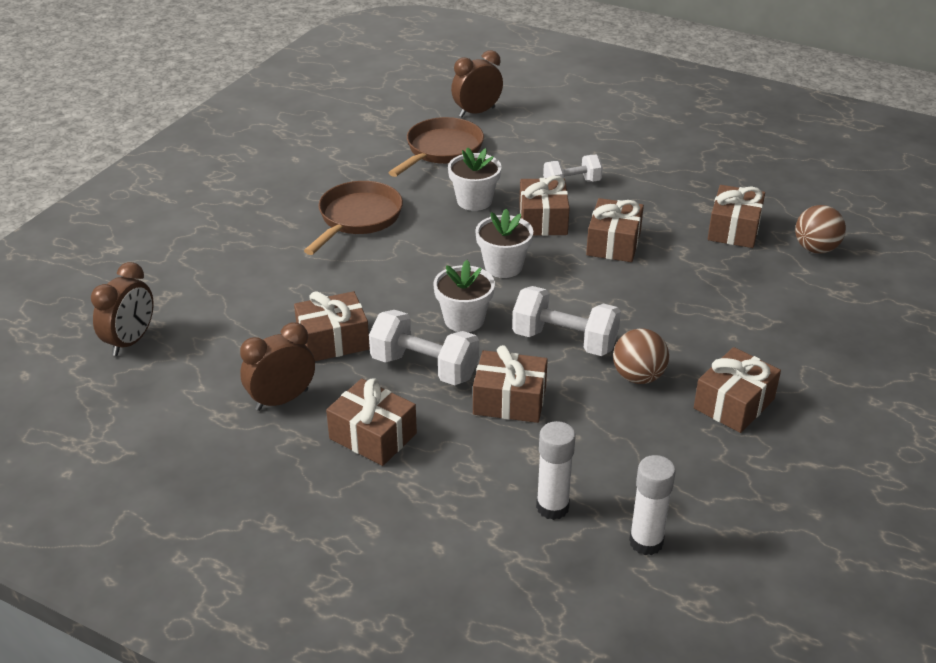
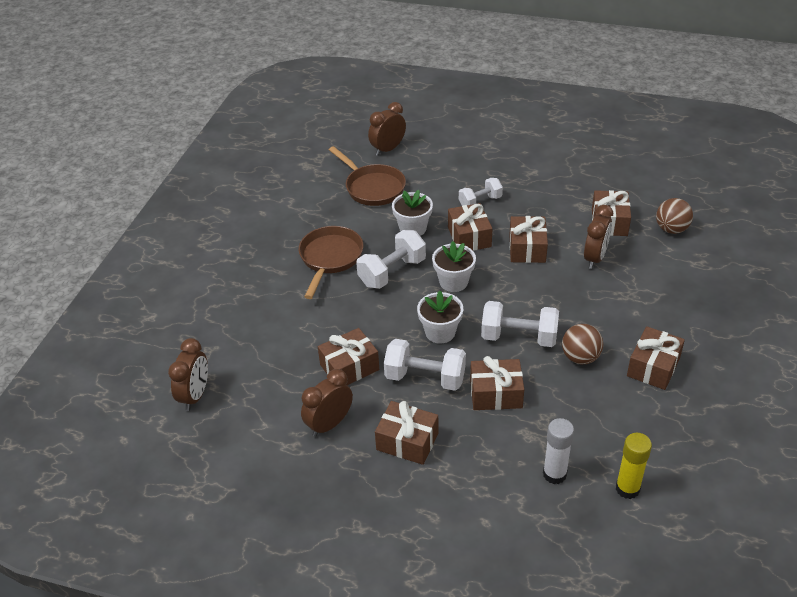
camera: 10 degrees left, 5 degrees up
(429, 244) = (392, 272): none -> white dumbbell
(441, 150) = (372, 187): brown pan -> brown pan turned 120 degrees clockwise
(646, 542) = (627, 488): white glue stick -> yellow glue stick
(700, 267) = (595, 258): none -> brown clock

